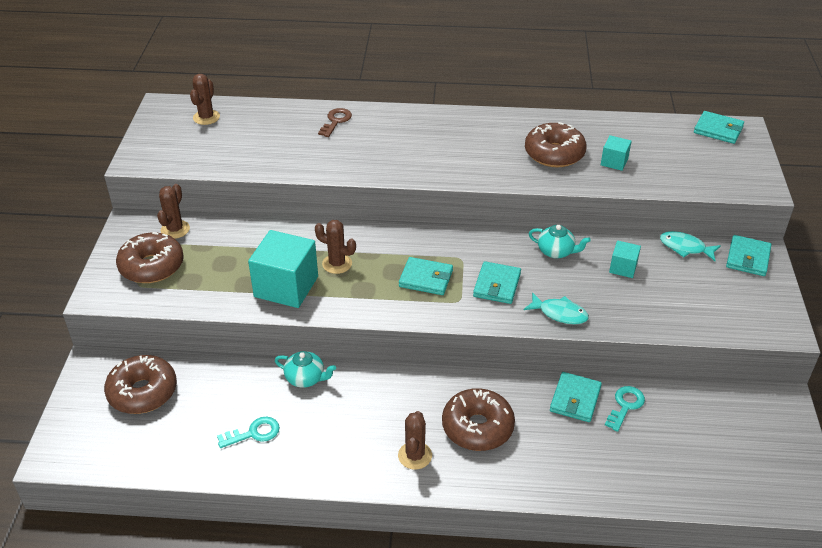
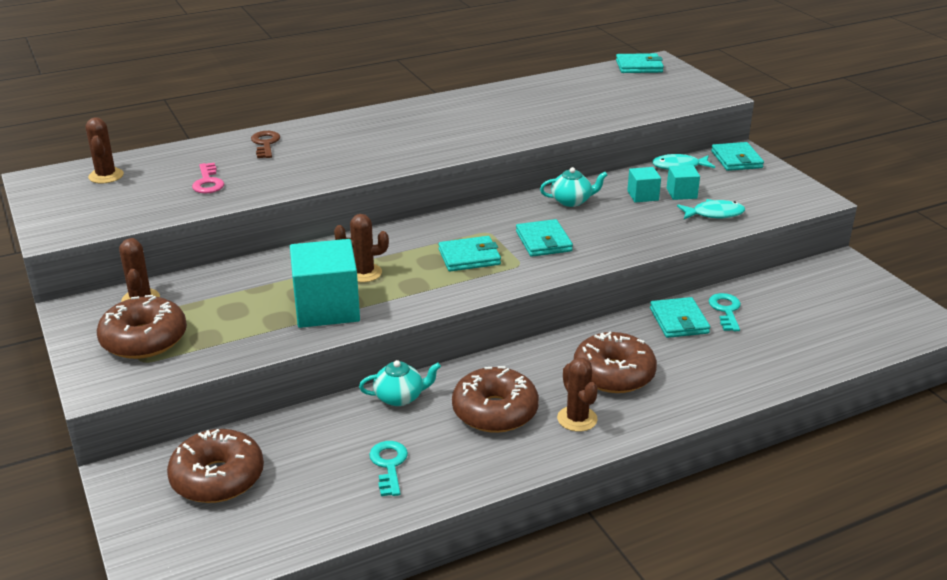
camera: 30 degrees left, 10 degrees down
(254, 433) = (389, 465): turquoise key -> turquoise key turned 45 degrees counterclockwise
(267, 147) = (208, 182): none -> pink key
(554, 154) = (516, 115): brown donut -> brown donut (495, 411)
(559, 313) = (623, 244): turquoise fish -> turquoise fish (714, 214)
(614, 162) = (576, 108): turquoise cube -> turquoise cube (681, 193)

